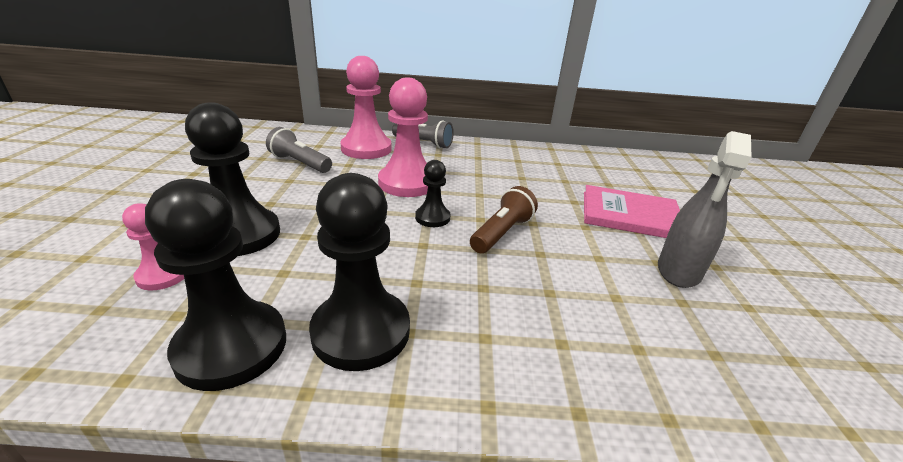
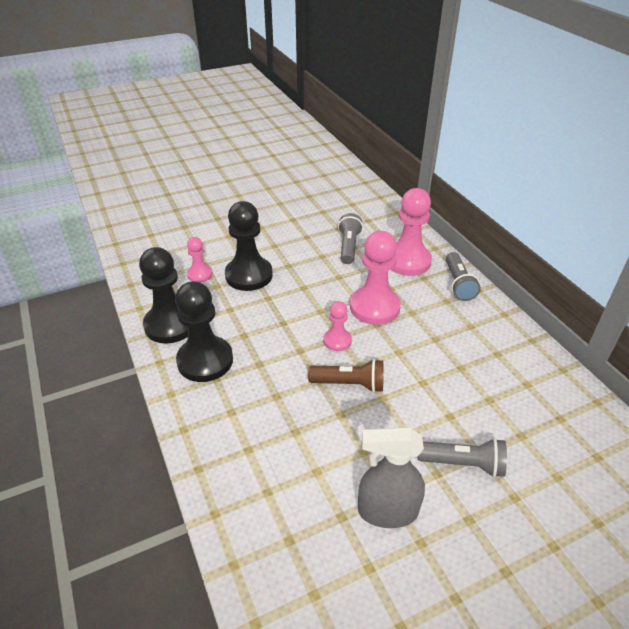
camera: 65 degrees right, 10 degrees up
(432, 218) = (337, 341): black pawn -> pink pawn
(630, 215) = (463, 464): pink book -> grey flashlight

